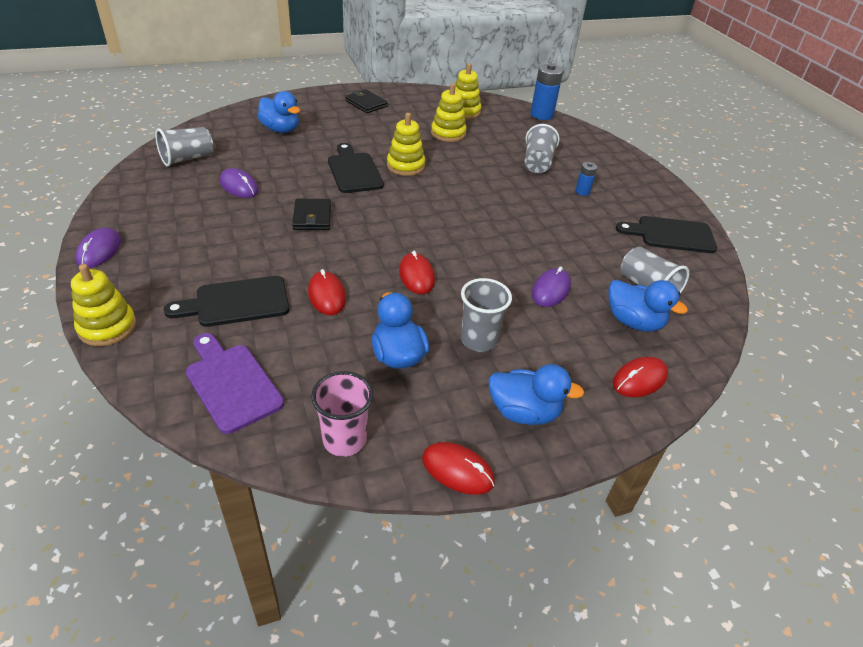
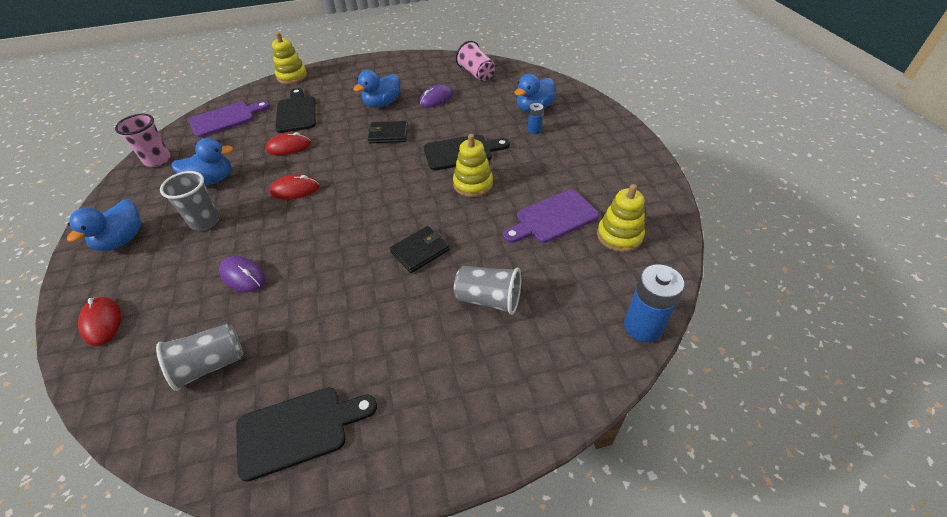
camera: 100 degrees right, 5 degrees up
(99, 250) = (364, 63): purple mouse -> none
(187, 159) = (476, 74): grey cup -> pink cup
(366, 104) = (610, 155): black wallet -> black wallet (420, 251)
(448, 133) = (553, 218): yellow stacking toy -> purple cutting board
(457, 470) = (102, 204): red mouse -> none
(582, 192) = (416, 339): blue battery -> blue battery (534, 130)
(633, 322) = (169, 337): blue duck -> blue duck (382, 104)
(671, 235) = (298, 429): black cutting board -> black cutting board turned 60 degrees clockwise

